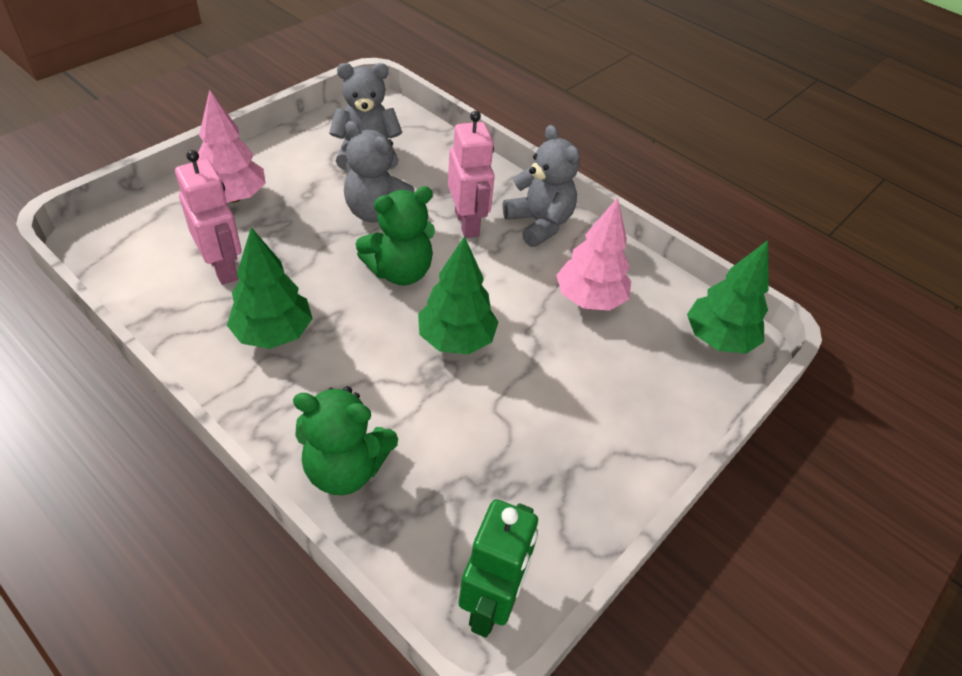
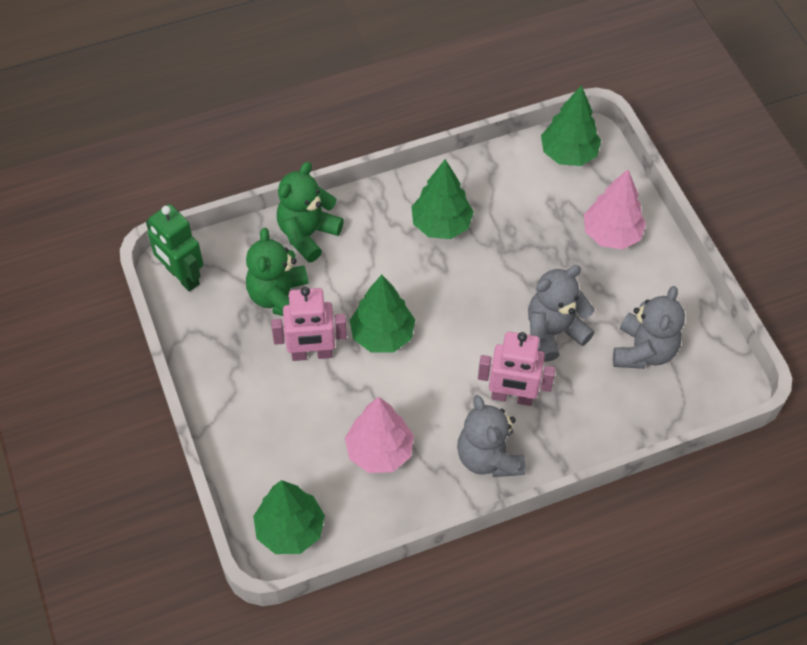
camera: 120 degrees right, 10 degrees up
(122, 251) = (568, 154): none -> green tree
(223, 268) = (524, 210): pink robot -> pink robot (312, 354)
(400, 271) = (472, 323): green teddy bear -> green teddy bear (279, 297)
(539, 224) = (488, 457): grey teddy bear -> grey teddy bear turned 75 degrees clockwise

